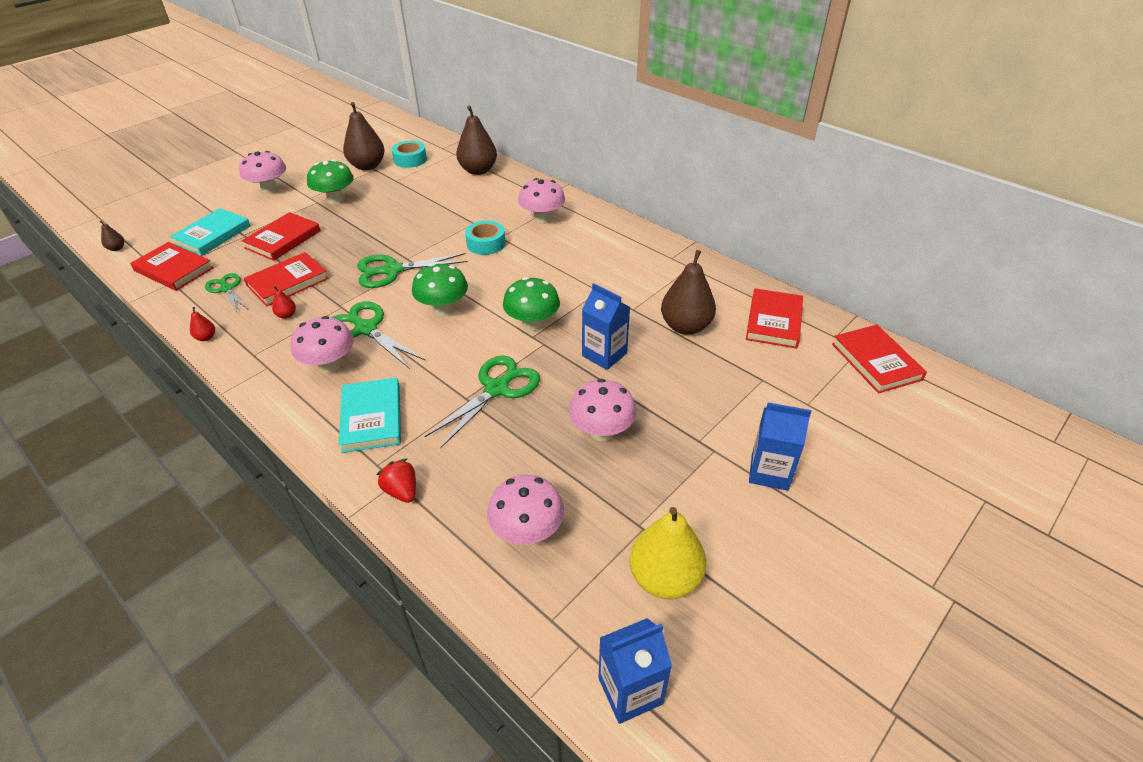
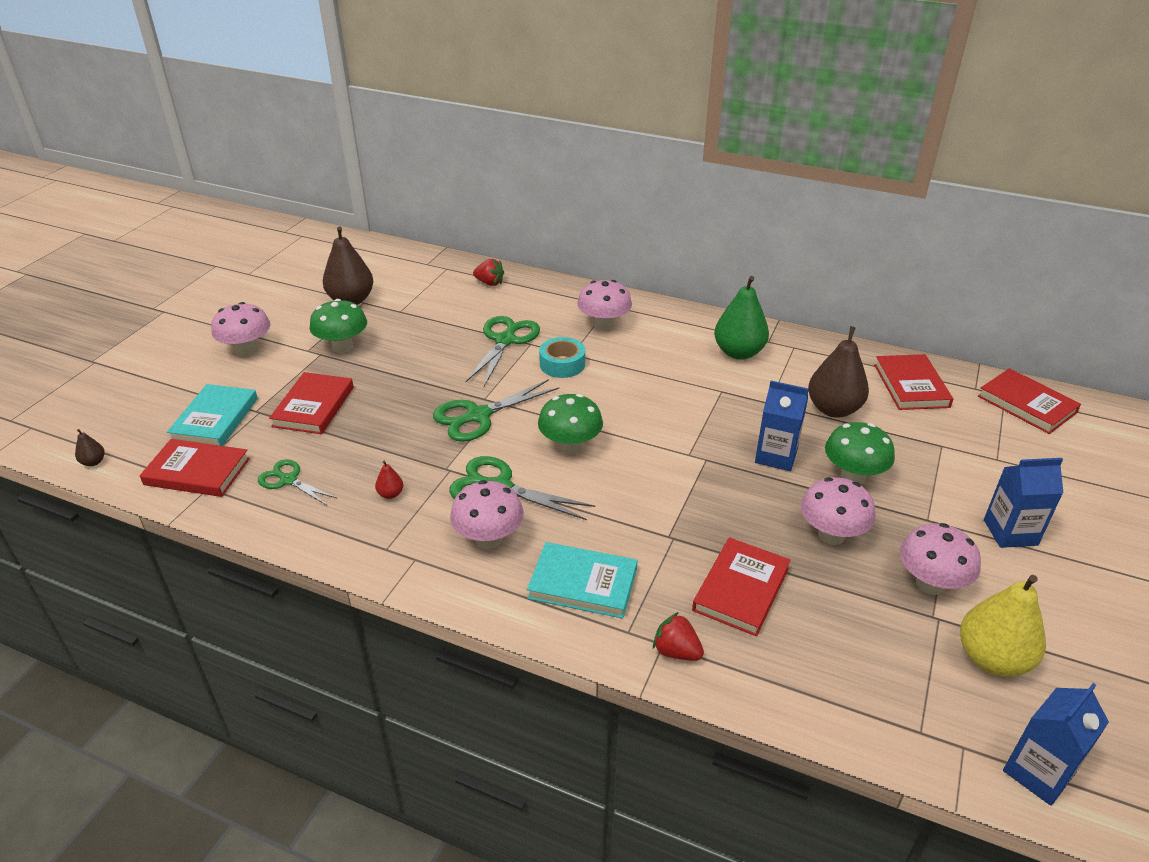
camera: 20 degrees left, 5 degrees down
(206, 337) = (309, 543): red pear -> none
(287, 282) = (360, 455): red book -> red book (741, 589)
(372, 418) = (583, 583): turquoise book -> turquoise book turned 45 degrees counterclockwise
(410, 159) = (398, 284): turquoise tape -> none
(478, 170) = (489, 283): brown pear -> red strawberry
(496, 389) = (694, 518): green scissors -> green scissors (505, 340)
(527, 532) = (834, 654): pink mushroom -> pink mushroom (930, 584)
(532, 324) = (679, 441): green mushroom -> green mushroom (853, 476)
(638, 262) = (738, 352): none -> green pear

